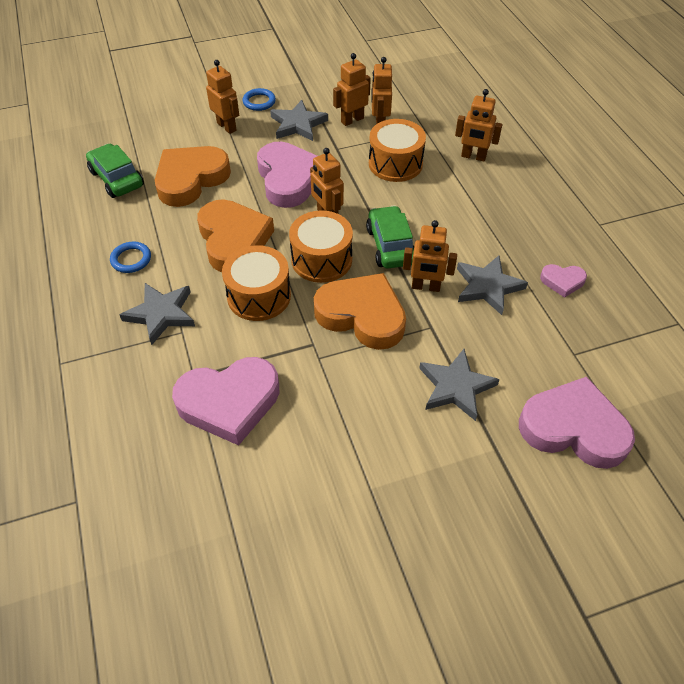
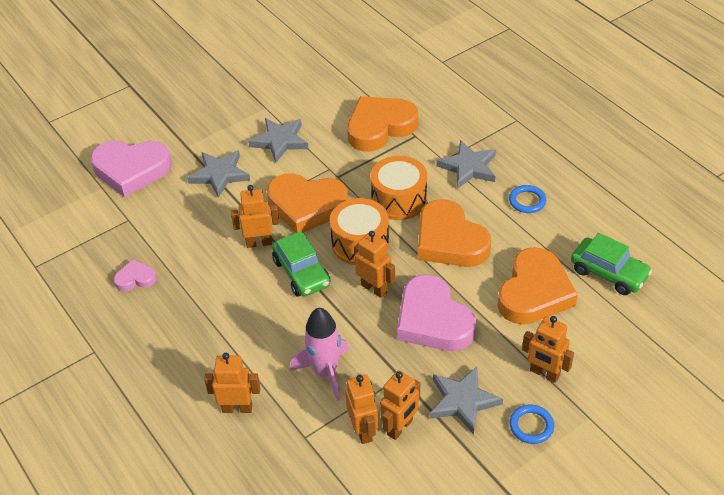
camera: 165 degrees right, 5 degrees down
(229, 402) = (380, 127): pink heart -> orange heart
(395, 163) = (325, 372): orange drum -> pink rocket
(488, 286) = (203, 257): grey star -> grey star (280, 141)

